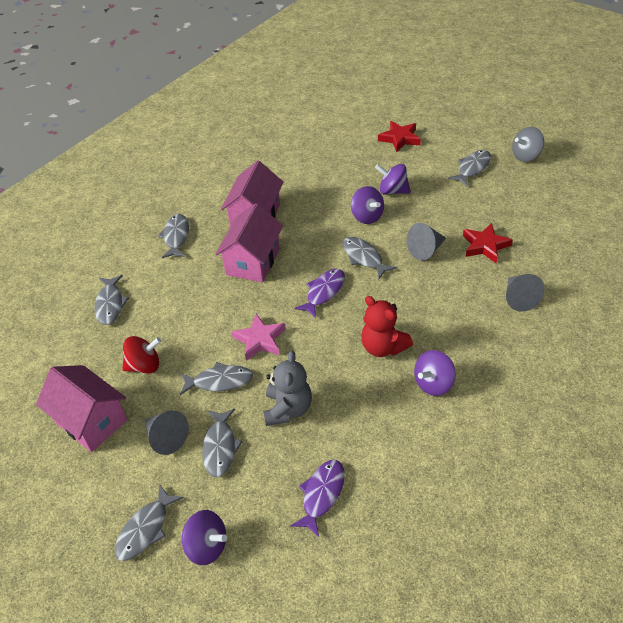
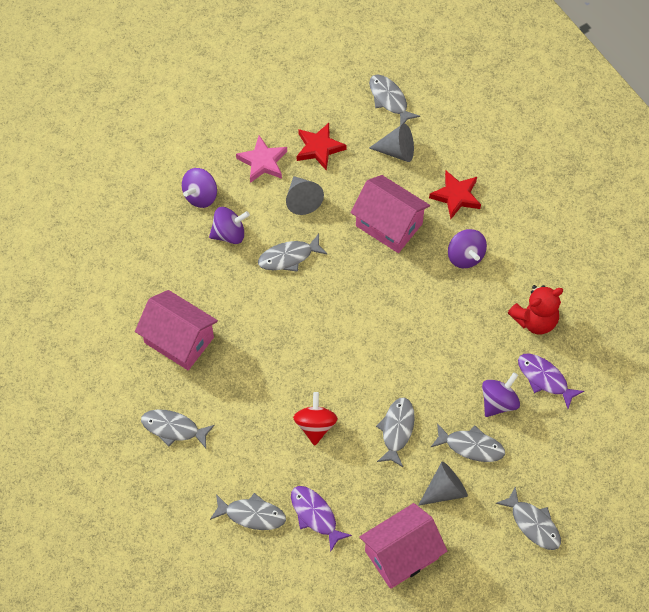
camera: 75 degrees left, 15 degrees up
(144, 366) = (351, 494): red spinning top -> red spinning top (315, 425)
(207, 546) = (564, 478): purple spinning top -> purple spinning top (498, 402)
(253, 261) = (248, 361): pink house -> pink house (389, 224)
(260, 340) = (360, 382): pink star -> pink star (263, 162)
(288, 409) = (450, 380): grey teddy bear -> none
(324, 292) = (320, 308): purple fish -> purple fish (315, 515)
(383, 347) = (409, 280): red teddy bear -> red teddy bear (535, 320)
(400, 139) = (116, 157): red star -> red star (456, 196)
(472, 168) = (201, 110): grey fish -> grey fish (389, 100)
(525, 156) = (206, 56): grey spinning top -> none

